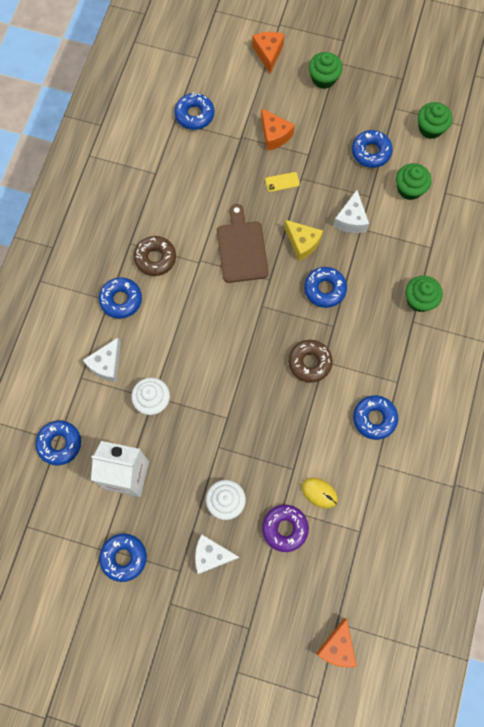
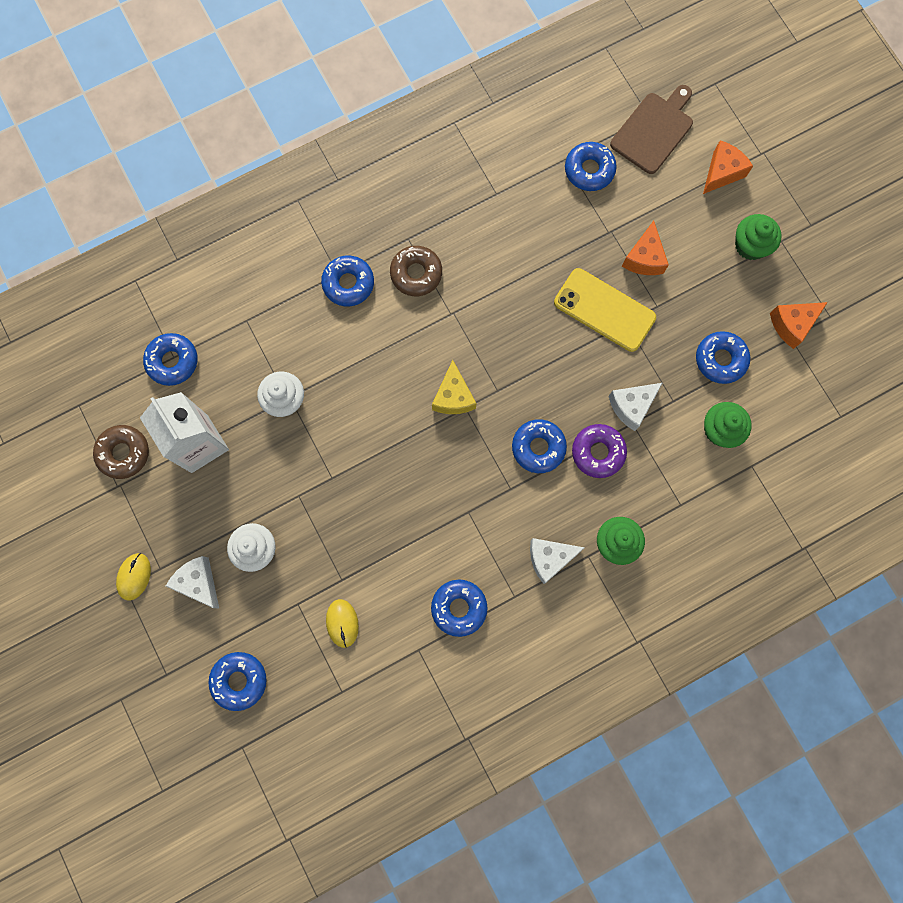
camera: 45 degrees right, 5 degrees up
(106, 364) = (279, 330): white cheese -> white cheese (549, 558)
(124, 557) = (127, 510): blue donut -> blue donut (239, 680)
(169, 592) = (134, 576): none -> yellow mouse
(242, 248) = (502, 337): brown cutting board -> brown cutting board (654, 130)
(282, 182) = (604, 310): yellow phone -> yellow phone, size x2.28
(285, 528) = (281, 623): purple donut -> purple donut (598, 452)
(302, 243) = (563, 385): yellow cheese -> yellow cheese (453, 396)
(309, 362) = (454, 501): brown donut -> brown donut (123, 453)
(337, 647) = (221, 767): orange cheese -> orange cheese (792, 325)
(430, 128) = (805, 390): green cupcake -> none

